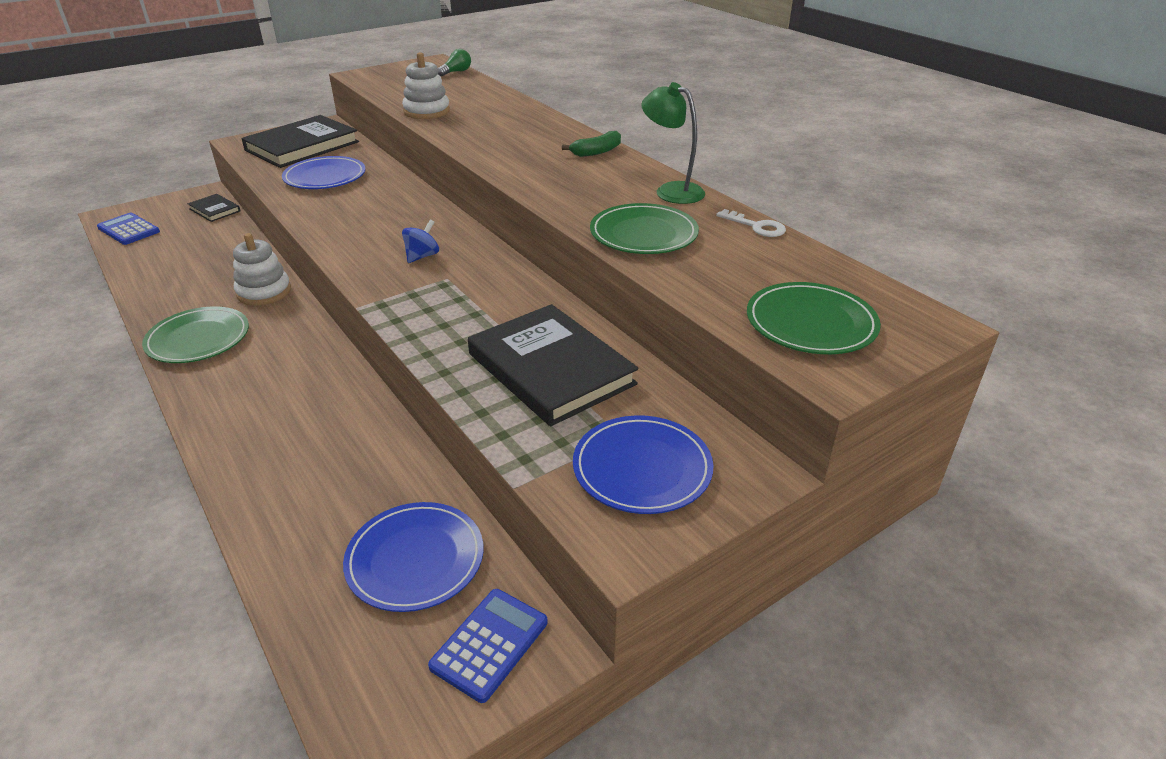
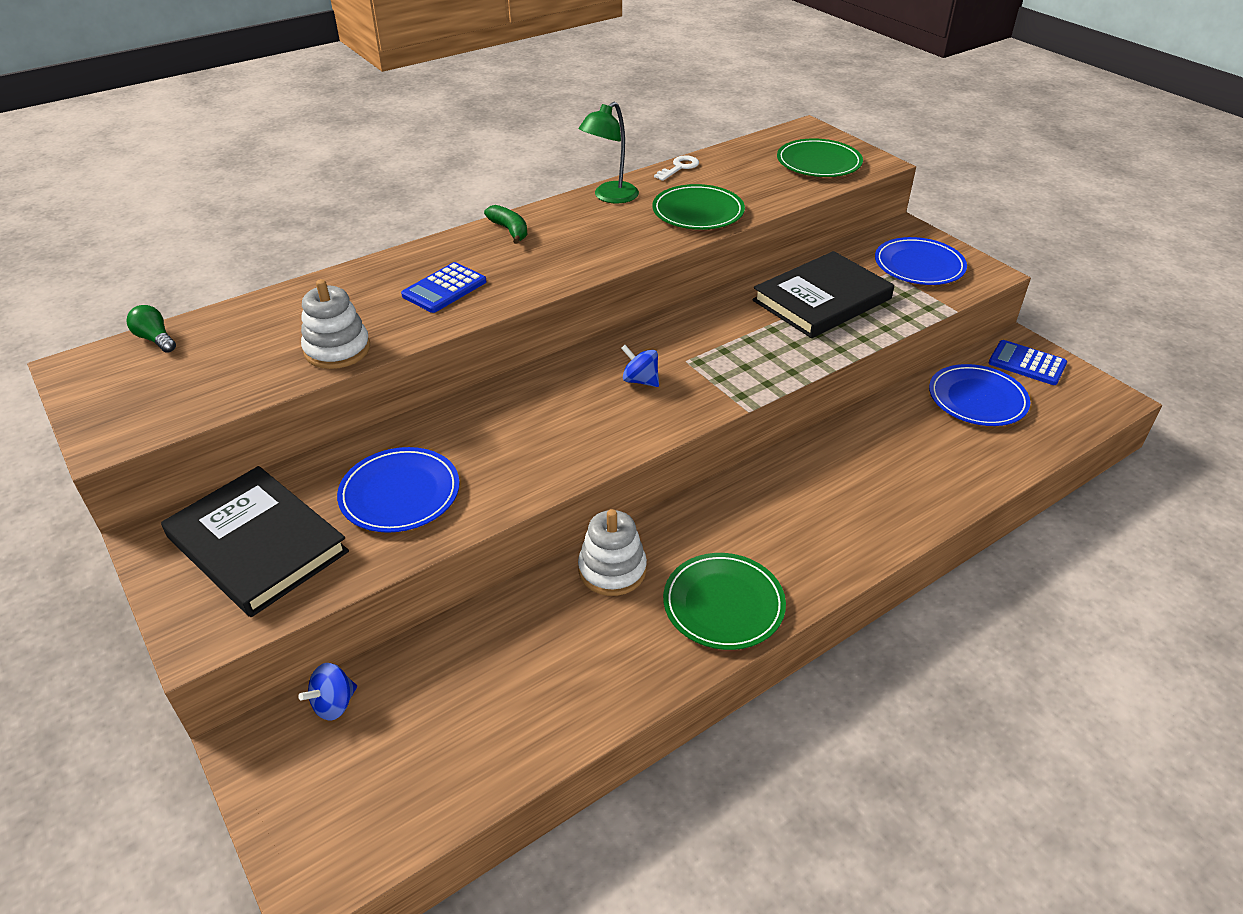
camera: 90 degrees left, 5 degrees up
(128, 230) = (389, 815): blue calculator -> blue calculator (444, 289)
(215, 210) = (334, 704): black book -> blue spinning top

